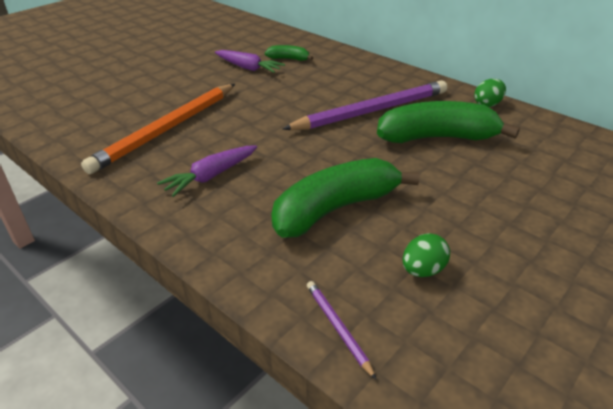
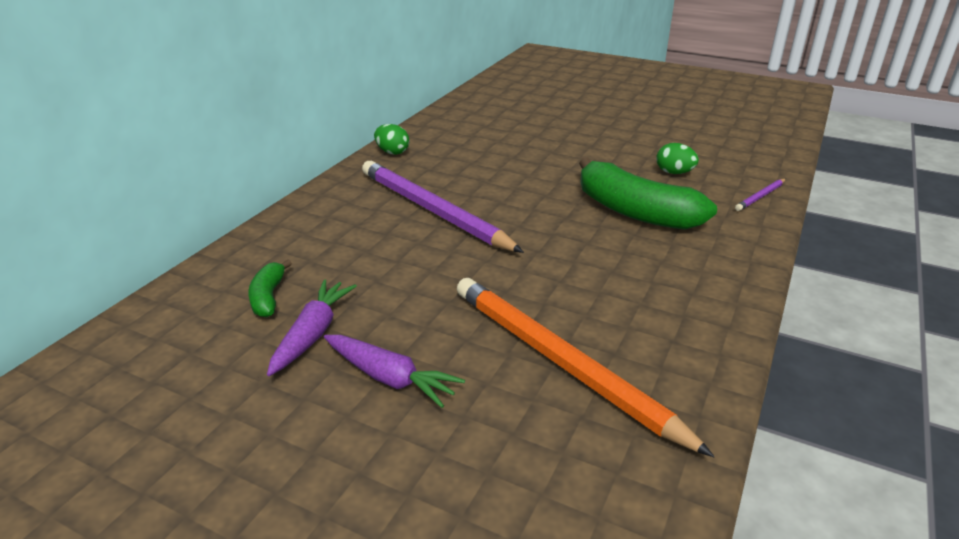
camera: 105 degrees left, 5 degrees down
(167, 129) = (562, 363): orange pencil -> orange pencil turned 150 degrees counterclockwise
(211, 176) = (642, 292): purple carrot -> purple carrot (389, 378)
(437, 137) = (476, 174): green banana -> none

